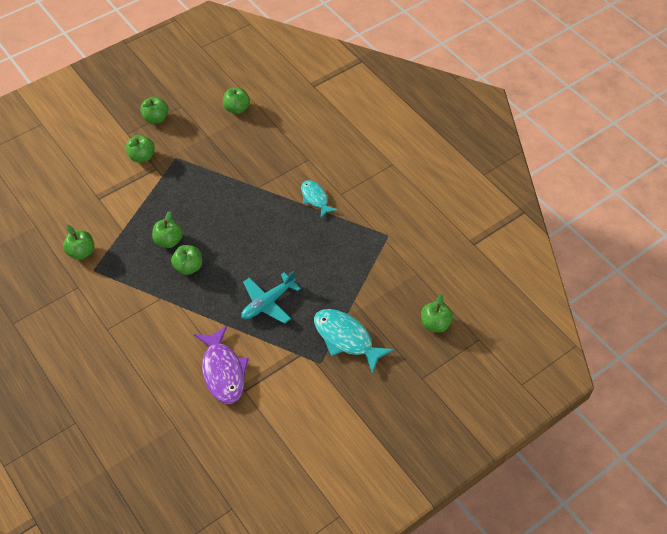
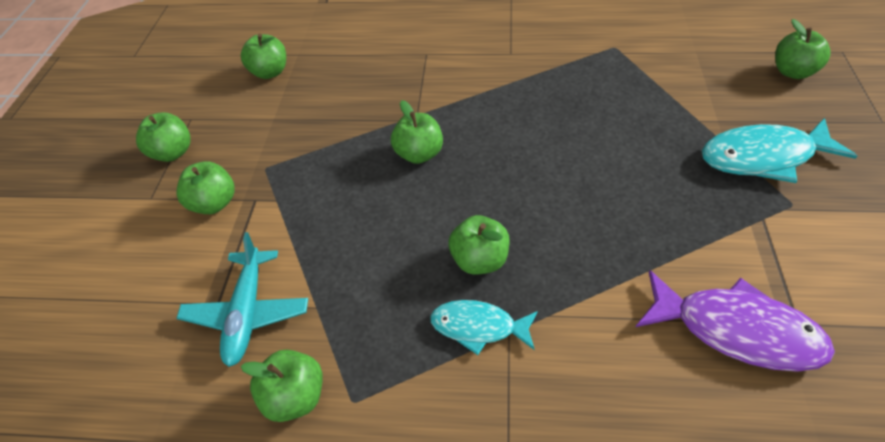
camera: 45 degrees left, 5 degrees down
(169, 241) = (403, 257): green apple -> green apple (419, 154)
(267, 303) = (633, 205): turquoise plane -> turquoise plane (247, 313)
(315, 198) = (493, 75): turquoise fish -> turquoise fish (478, 327)

